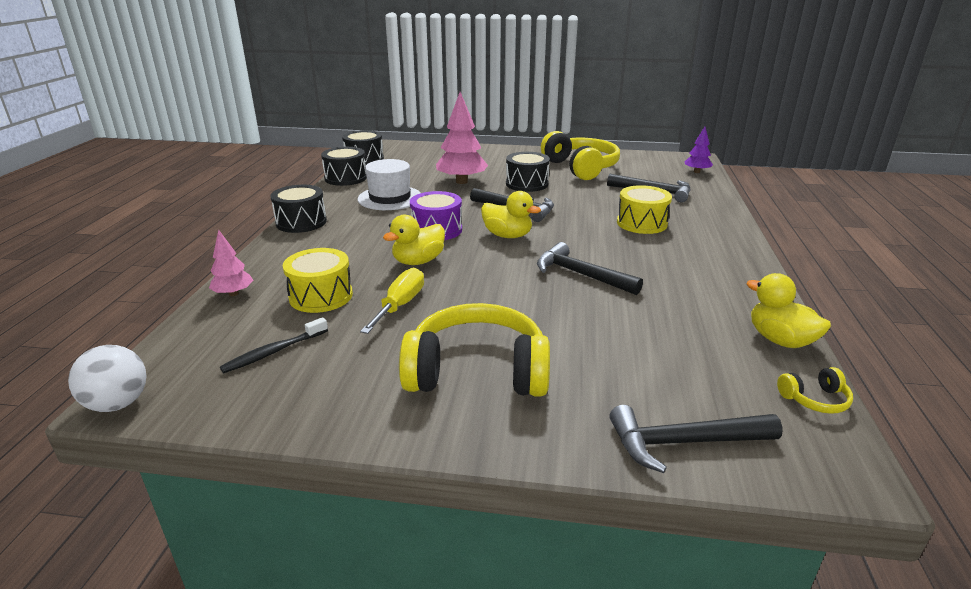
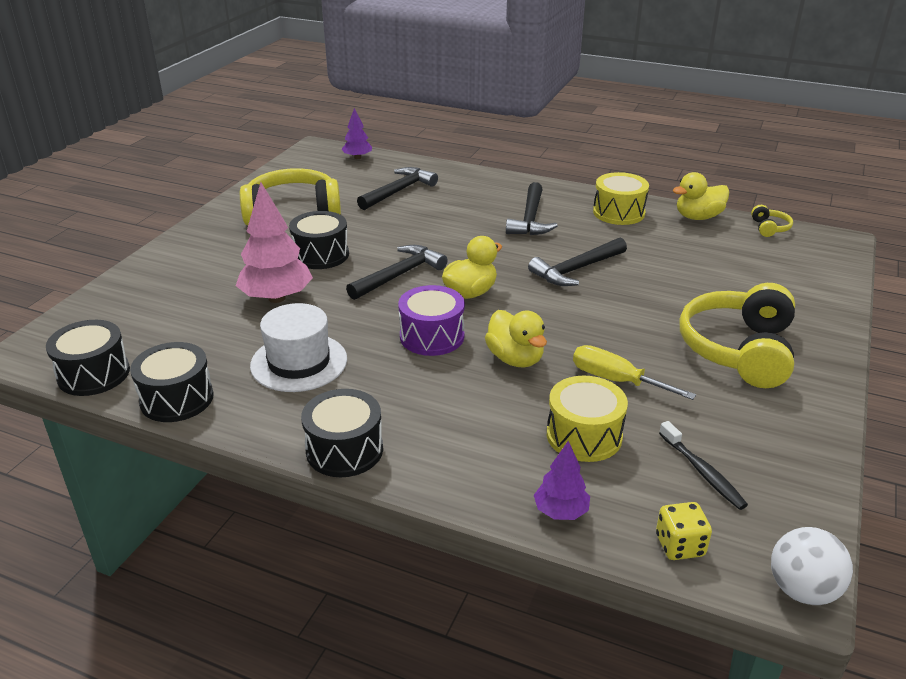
camera: 75 degrees left, 5 degrees up
(187, 343) = (679, 545): none -> yellow dice
(233, 293) = (561, 511): pink tree -> purple tree
(641, 223) = (475, 216): yellow drum -> yellow drum (618, 212)
(684, 442) = (819, 283): black hammer -> black hammer (530, 219)

